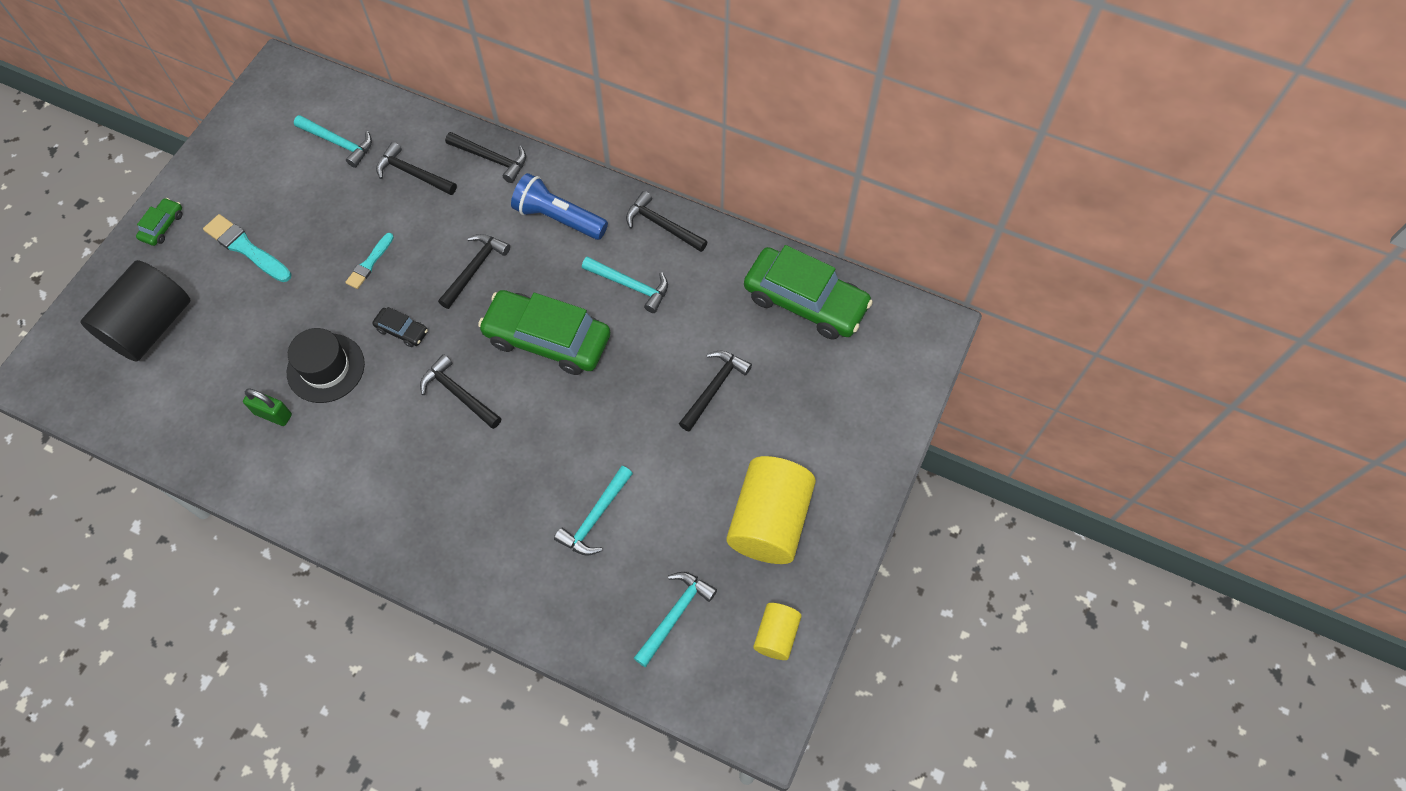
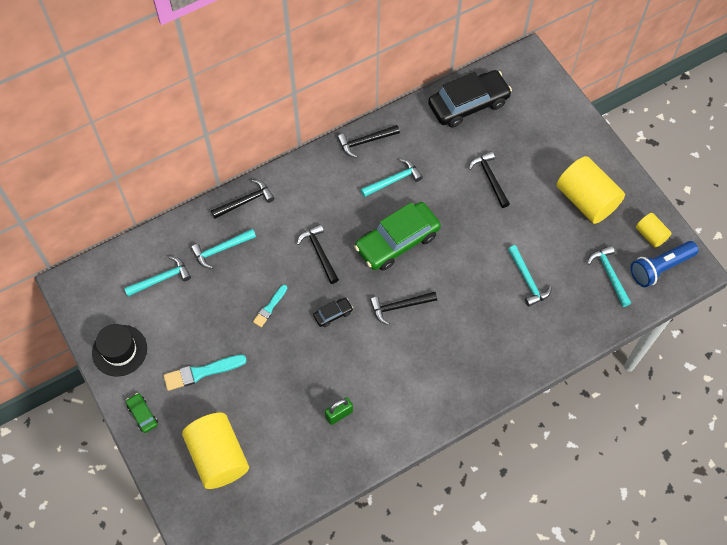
camera: 55 degrees left, 0 degrees up
(151, 326) = (218, 456): black cylinder -> yellow cylinder
(326, 368) = (328, 369): black hat -> black hat (119, 350)
(369, 263) = (270, 307): turquoise brush -> turquoise brush turned 60 degrees clockwise
(413, 173) = (221, 249): black hammer -> turquoise hammer
(558, 218) = (318, 190): blue flashlight -> blue flashlight (660, 268)
(805, 301) = (468, 104): green car -> black car

